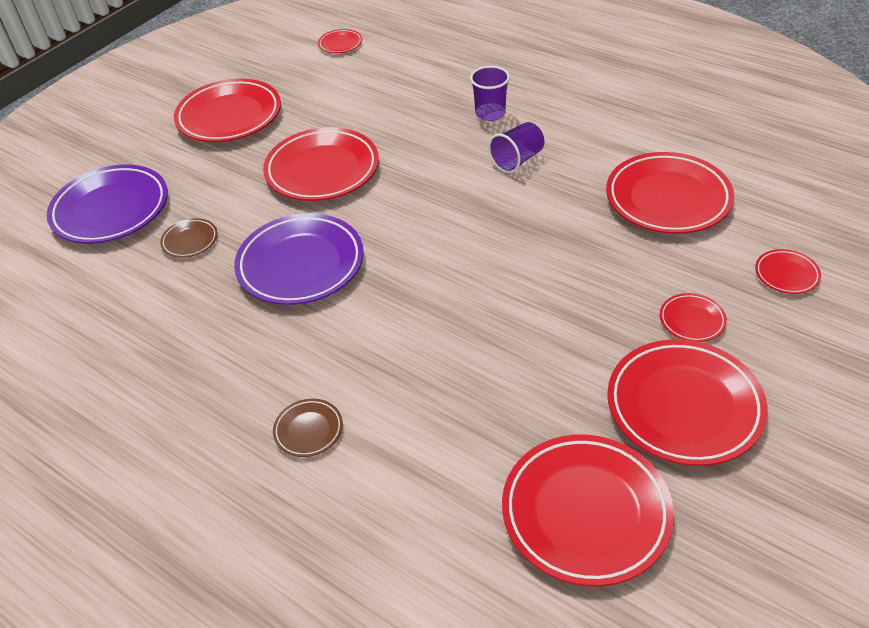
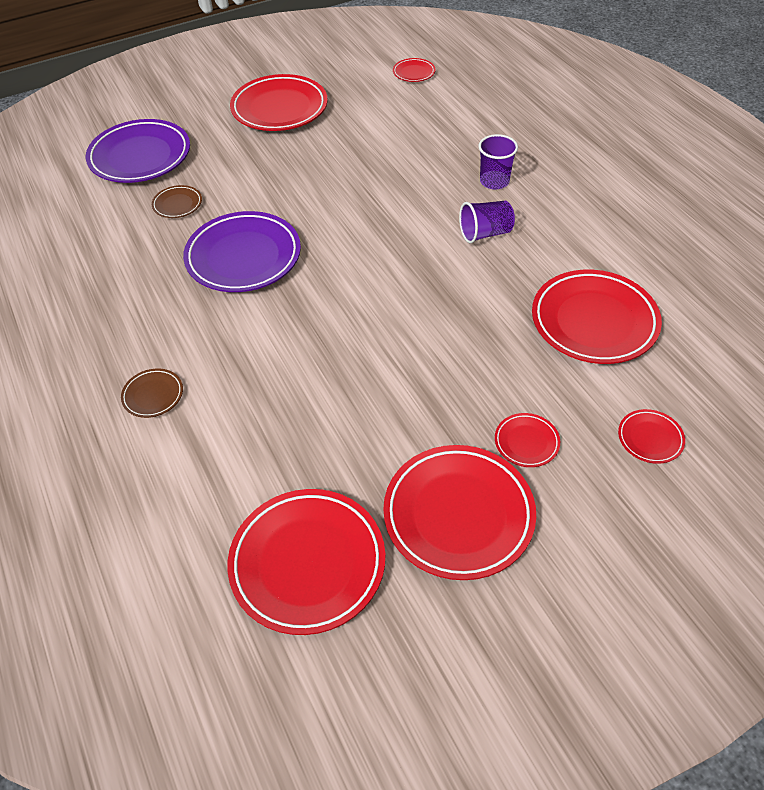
camera: 25 degrees right, 5 degrees up
(322, 170) = (318, 182): red plate -> none

